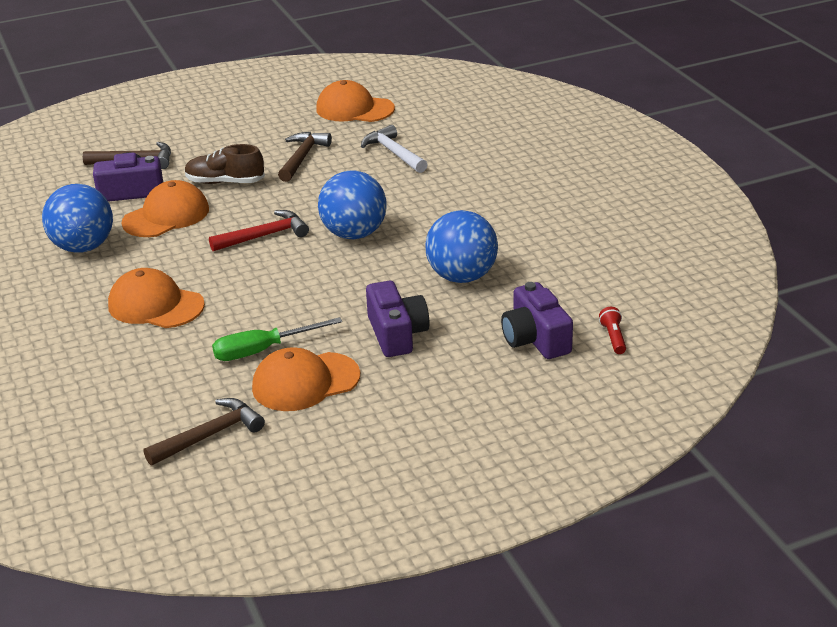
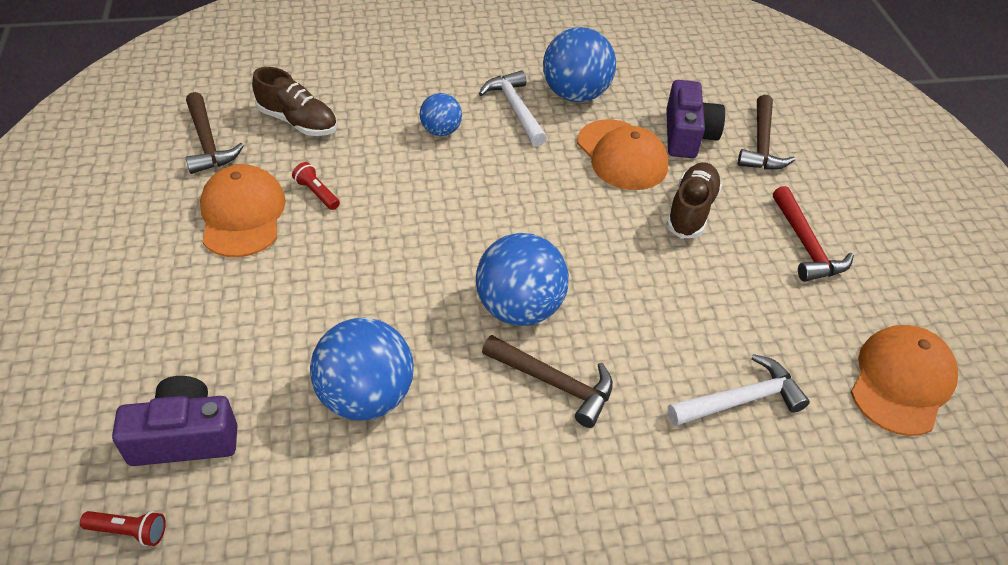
camera: 100 degrees right, 15 degrees up
(113, 273) = (515, 109): none -> white hammer
(155, 305) = (441, 131): orange cap -> blue ball
(161, 389) = (298, 122): none -> brown shoe
(263, 350) = (317, 193): green screwdriver -> red flashlight
(264, 236) = (547, 226): red hammer -> red hammer (806, 245)
(302, 157) = (745, 293): brown hammer -> brown hammer (554, 383)
(396, 334) = (280, 303): purple camera -> none

